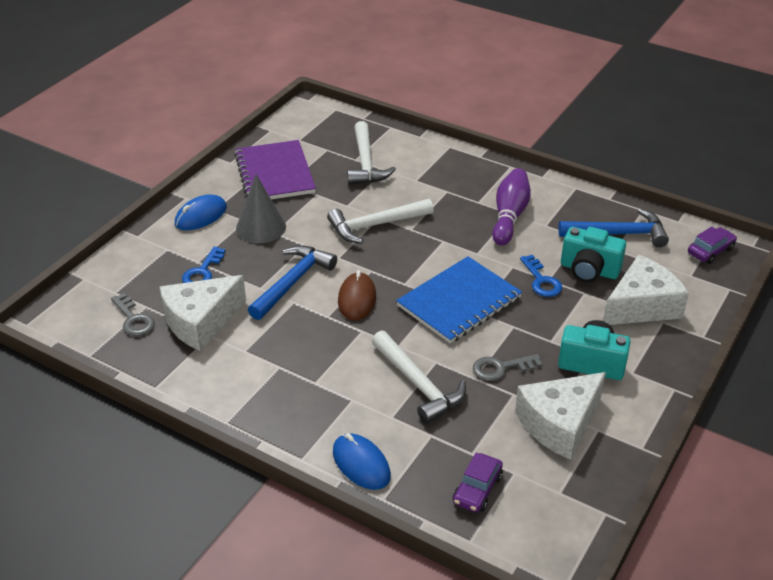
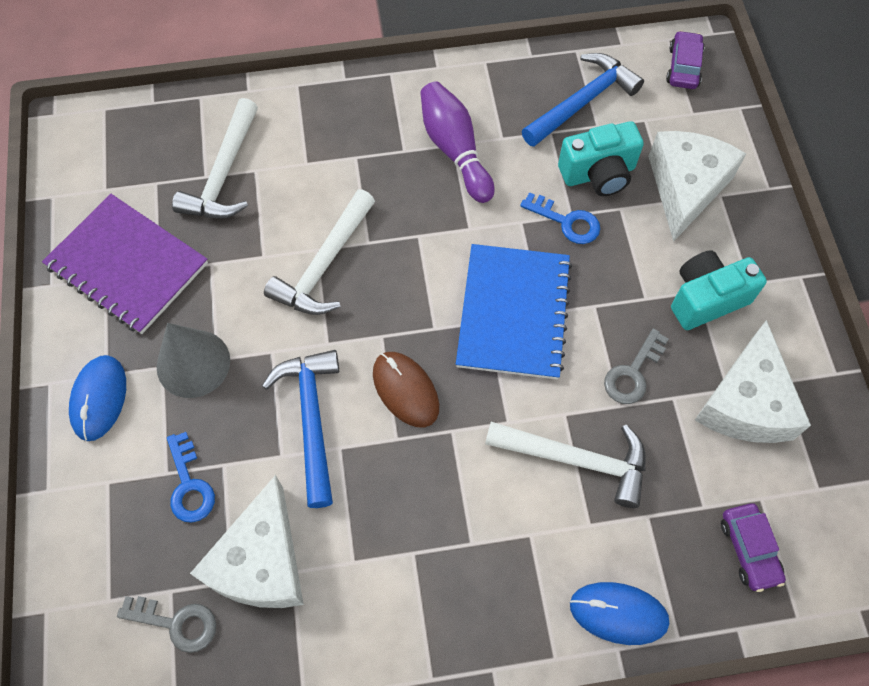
camera: 40 degrees left, 25 degrees up
(366, 163) = (224, 174): white hammer -> white hammer turned 60 degrees clockwise

